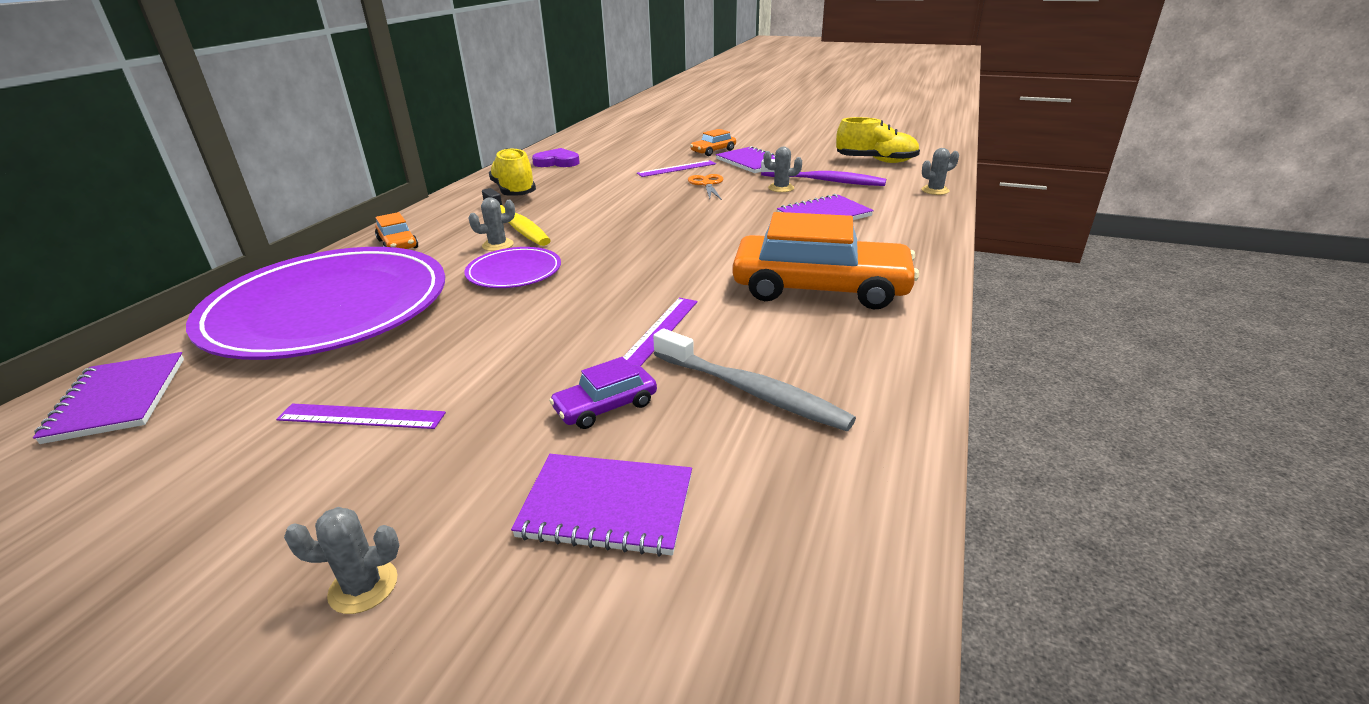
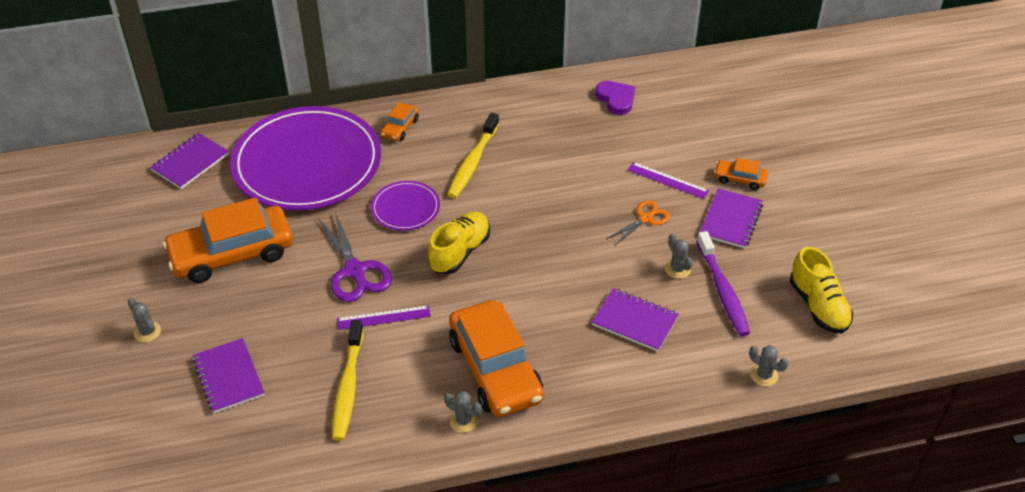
camera: 55 degrees right, 15 degrees up
(361, 416) = (232, 253): purple ruler -> orange car
(498, 245) = (435, 174): grey cactus -> grey cactus (463, 421)
(514, 191) = (531, 119): yellow shoe -> yellow shoe (460, 252)
(556, 327) = (355, 271): none -> purple scissors
(605, 406) = (296, 336): purple car -> none
(750, 390) = (348, 386): grey toothbrush -> yellow toothbrush

